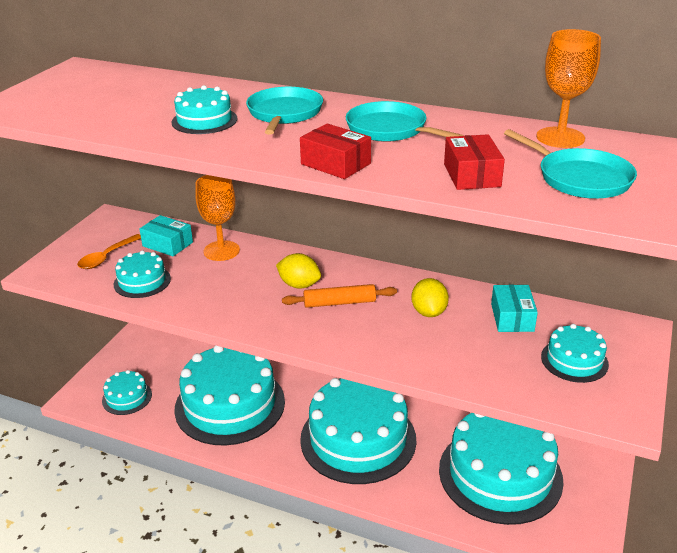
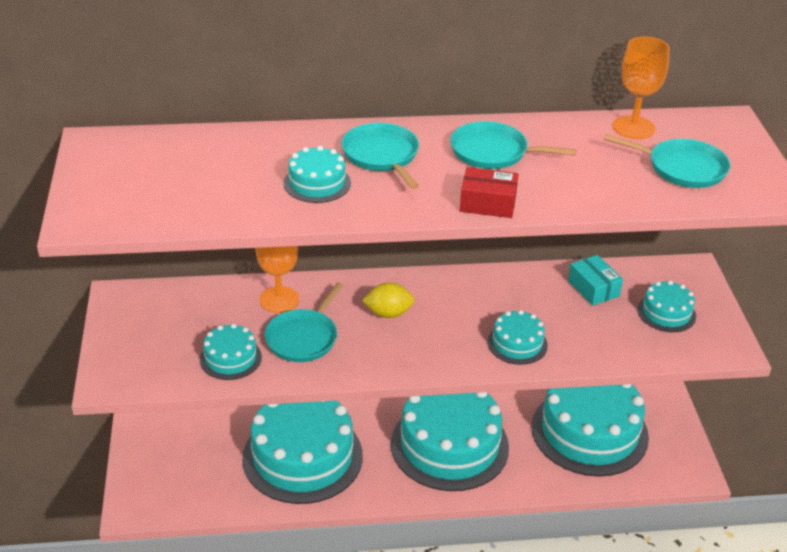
camera: 30 degrees left, 5 degrees up
(107, 257) = (164, 343): orange spoon -> none
(127, 397) = (188, 488): turquoise cake -> turquoise cake (517, 343)
(167, 244) = (215, 309): turquoise box -> none
(212, 283) = (303, 337): none -> turquoise pan
(339, 302) = (440, 320): orange rolling pin -> none
(429, 312) = (523, 305): yellow lemon -> none
(471, 175) = (603, 186): red box -> none

